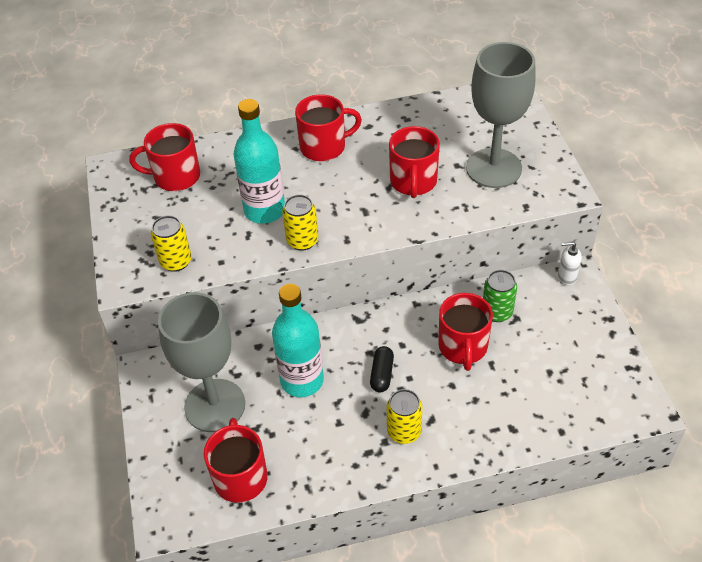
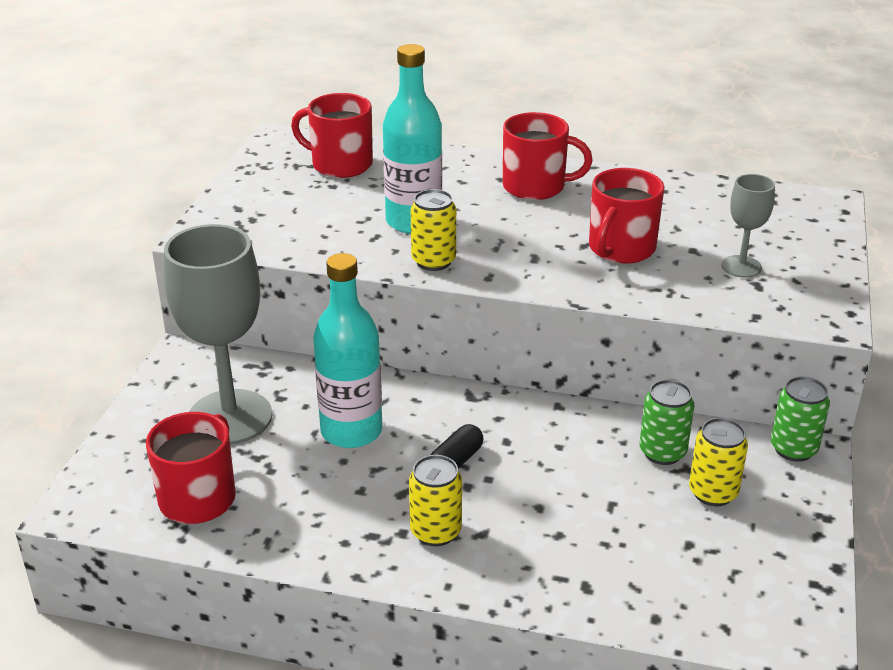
camera: 25 degrees right, 15 degrees down
(176, 261) = (273, 235): yellow can -> yellow can (713, 493)
(463, 347) = (586, 472): red mug -> none
(493, 168) = (741, 266): grey goblet -> grey goblet, size x0.49
(566, 277) = (793, 449): white soap dispenser -> green can

